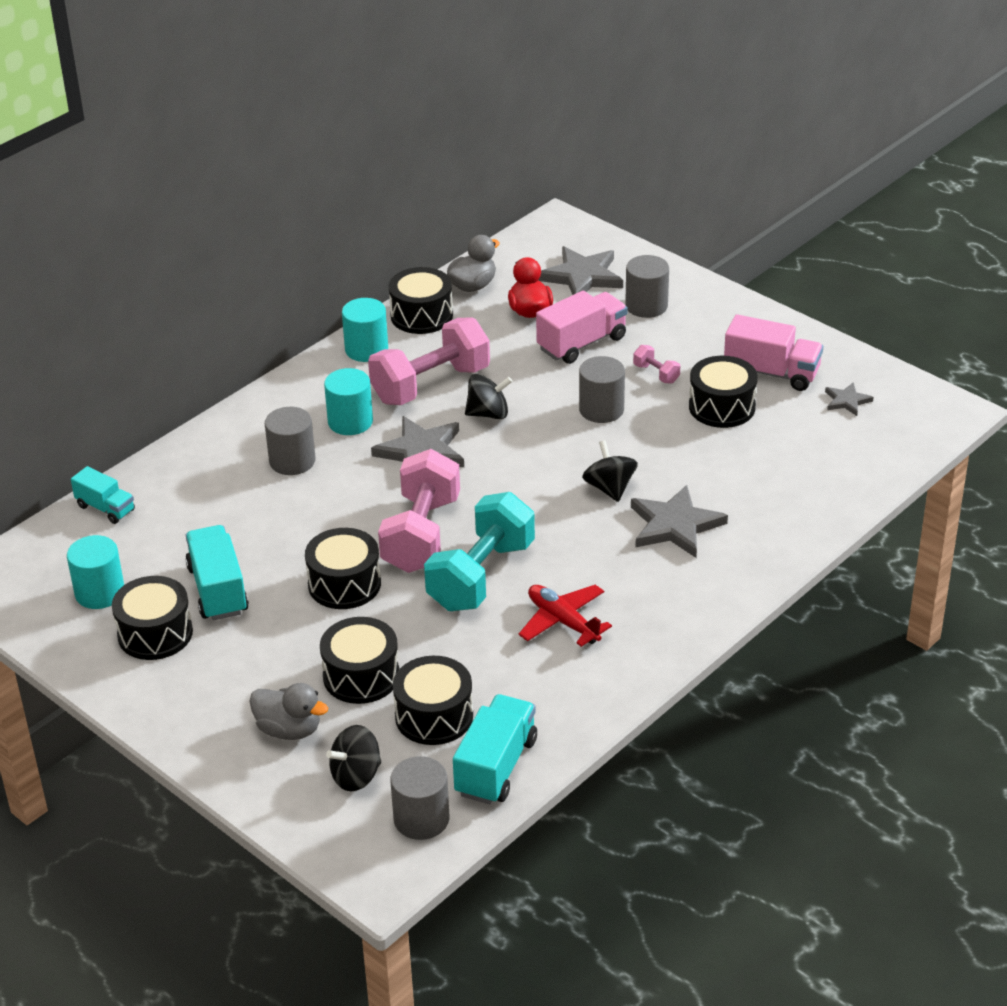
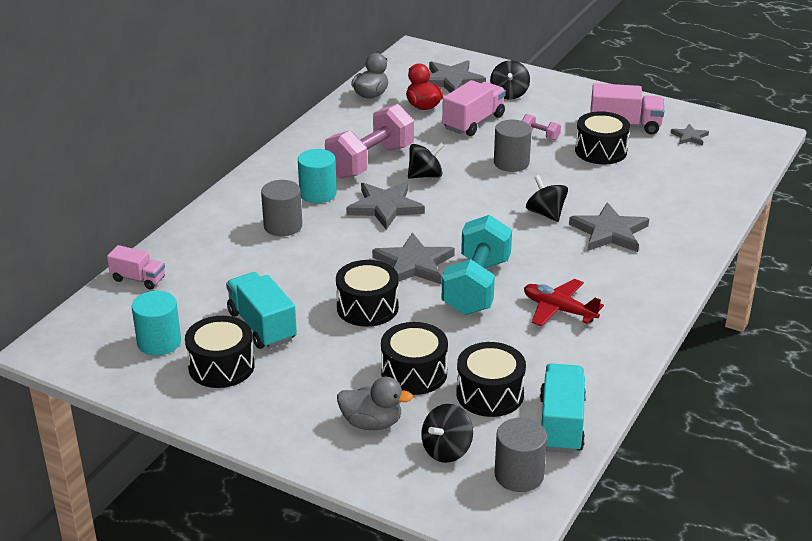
camera: 15 degrees left, 5 degrees down
(105, 508) = (138, 279): turquoise truck -> pink truck
(366, 349) = (308, 144): turquoise cylinder -> none
(421, 315) = (340, 117): black drum -> none
(421, 535) = (413, 264): pink dumbbell -> grey star
(646, 306) = (509, 94): grey cylinder -> black spinning top

